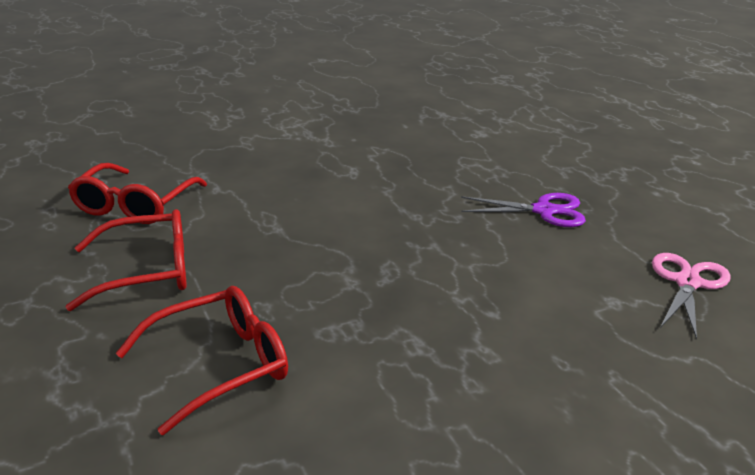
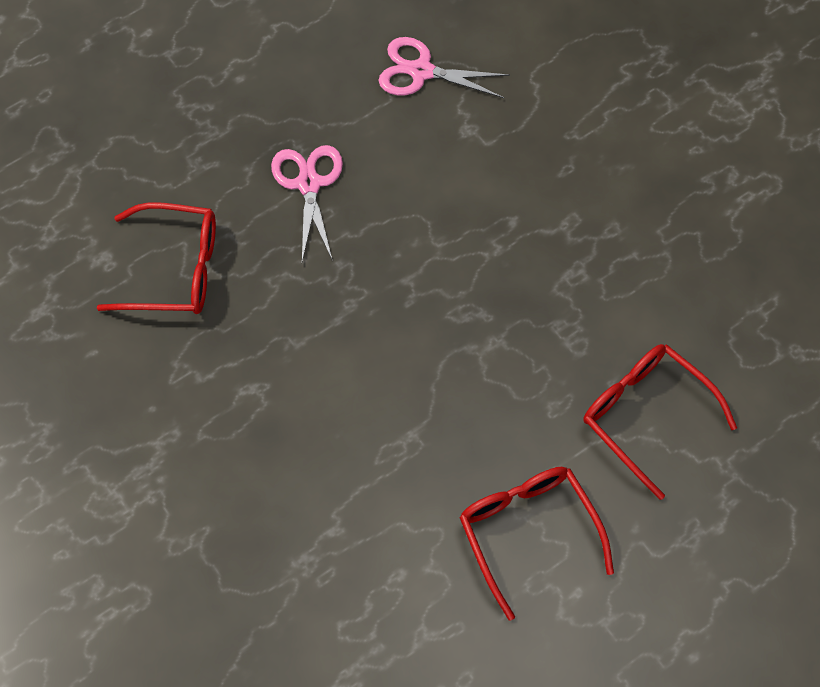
camera: 100 degrees left, 35 degrees up
(135, 205) = (396, 606): red glasses -> red glasses (173, 269)
(544, 211) = (309, 184): purple scissors -> pink scissors

